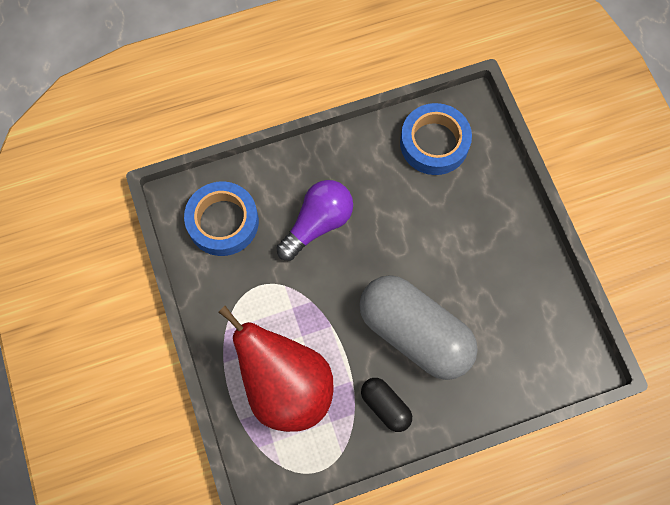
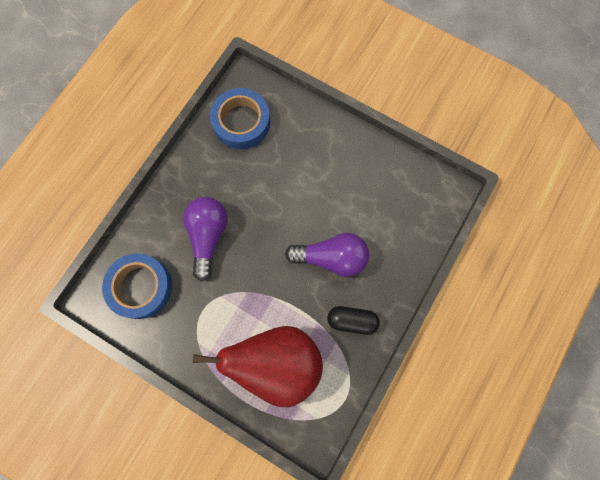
camera: 40 degrees left, 5 degrees up
(414, 333) = (331, 258): grey capsule -> purple light bulb

